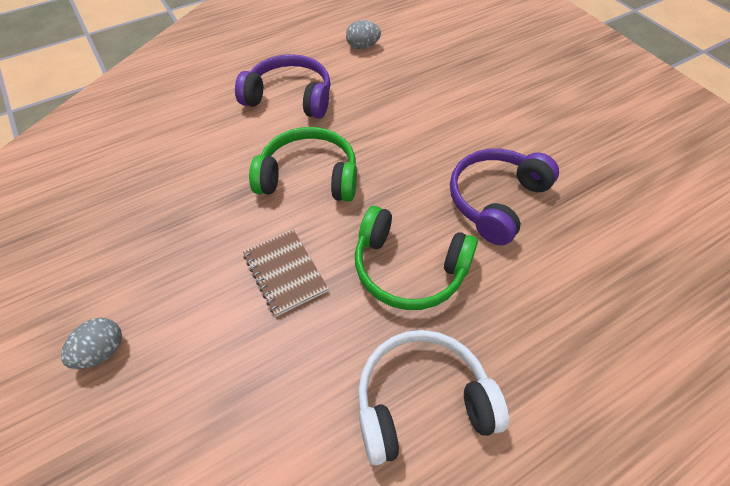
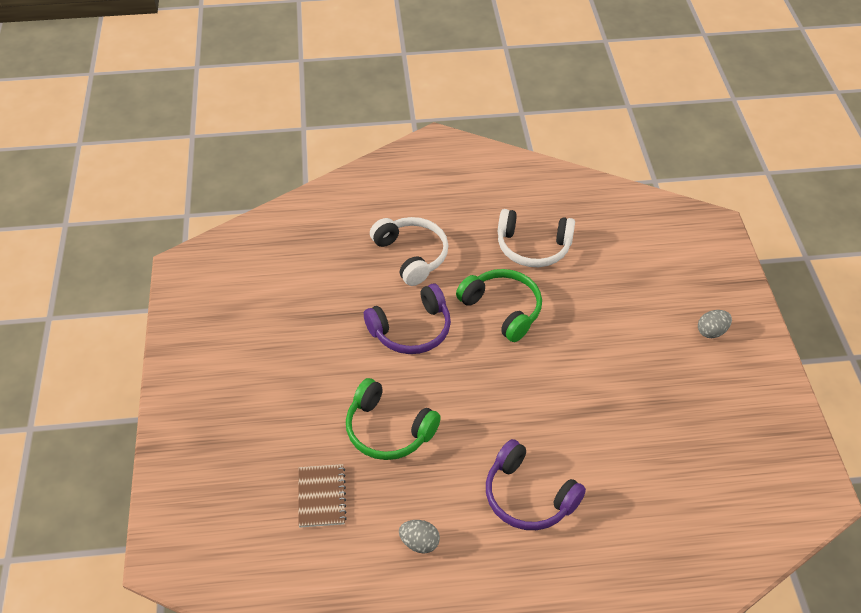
camera: 155 degrees left, 5 degrees down
(285, 273) = (586, 336): brown notebook -> brown notebook (322, 496)
(309, 177) = (542, 401): green headphones -> green headphones (388, 430)
(580, 303) = (412, 255): none -> white headphones

